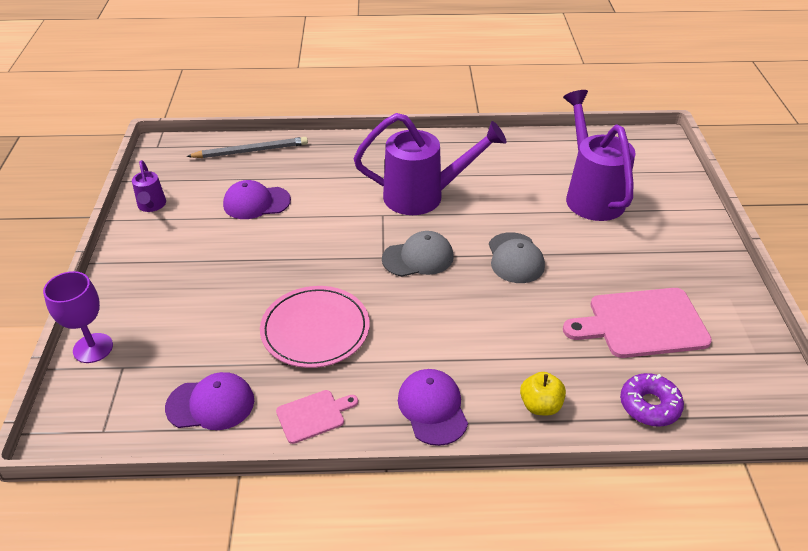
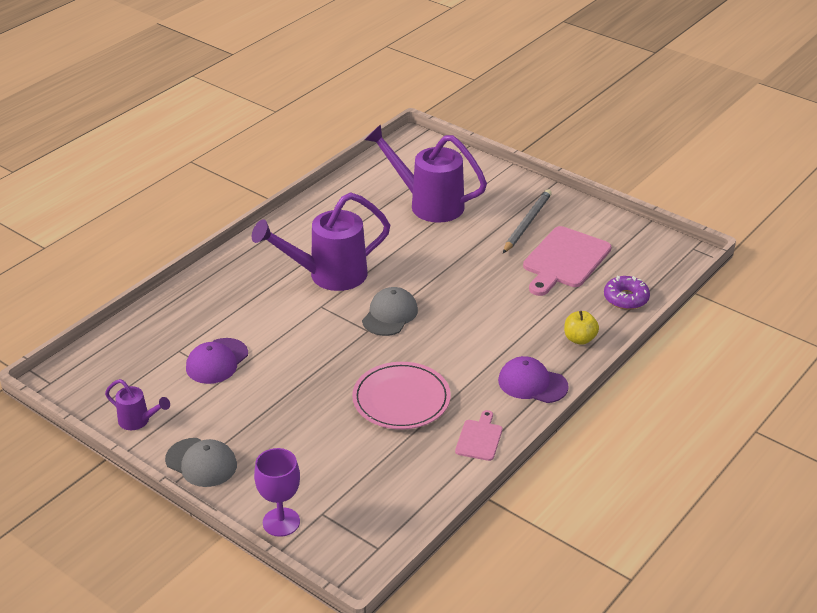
camera: 50 degrees left, 5 degrees down
(211, 404) = (414, 482): purple cap -> none
(251, 151) = (140, 332): grey pencil -> grey pencil (527, 223)
(424, 196) = (328, 275): purple watering can -> purple watering can turned 150 degrees counterclockwise
(515, 258) = (446, 273): grey cap -> grey cap (201, 462)

